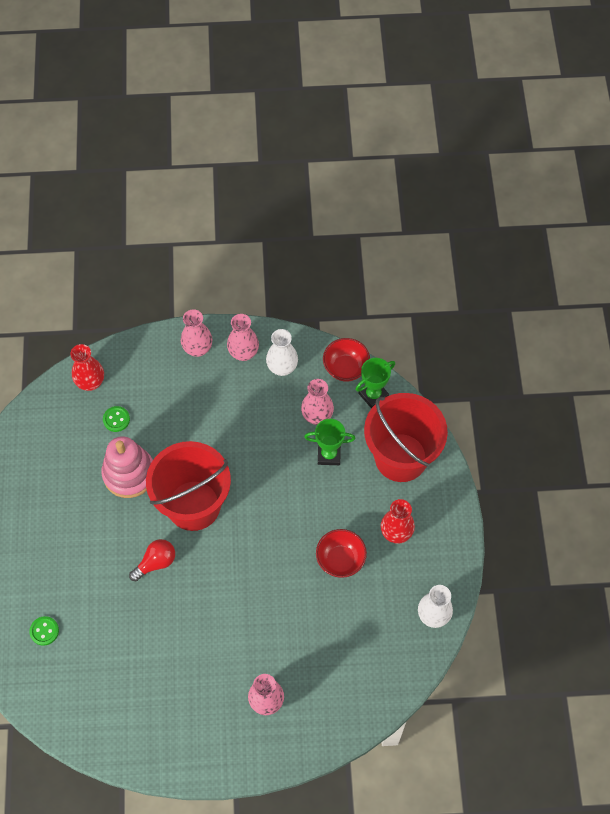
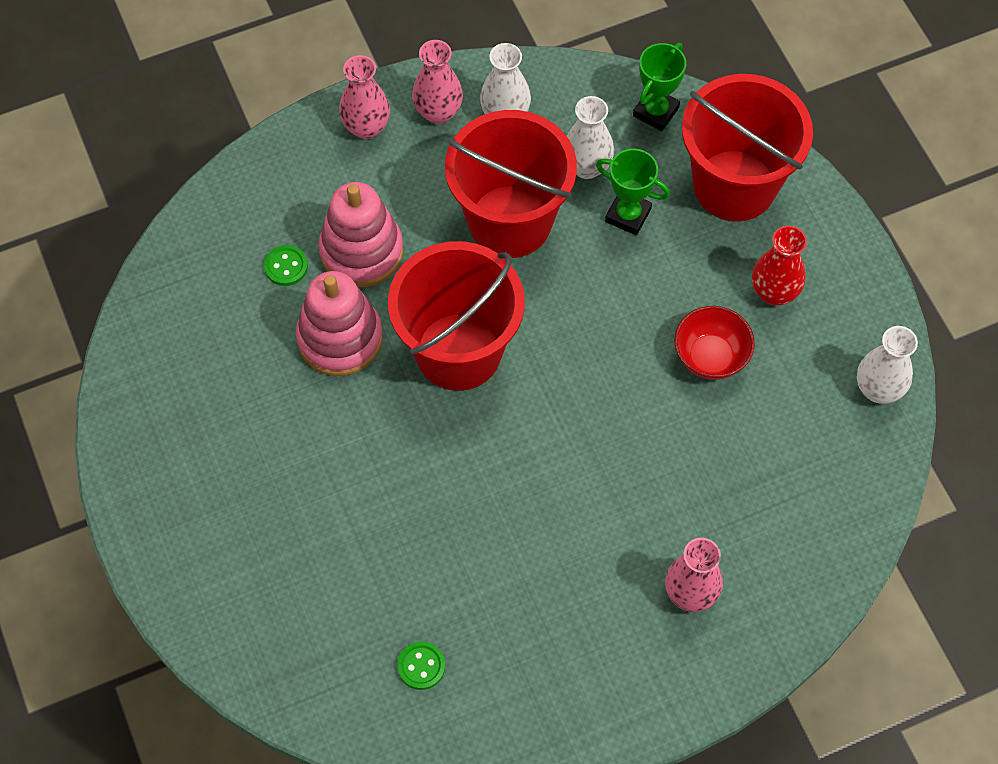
camera: 20 degrees left, 0 degrees up
(44, 631) = (308, 610): green button -> green button (421, 666)
(90, 382) = (222, 226): red vase -> none
(156, 562) = (437, 452): red light bulb -> none
(163, 424) = (361, 251): none -> pink stacking toy
(257, 435) = (510, 221): none -> red bucket
(317, 416) = (586, 167): pink vase -> white vase
(329, 454) = (628, 215): green trophy -> green trophy turned 45 degrees clockwise
(345, 368) = (599, 87): red bowl -> none

